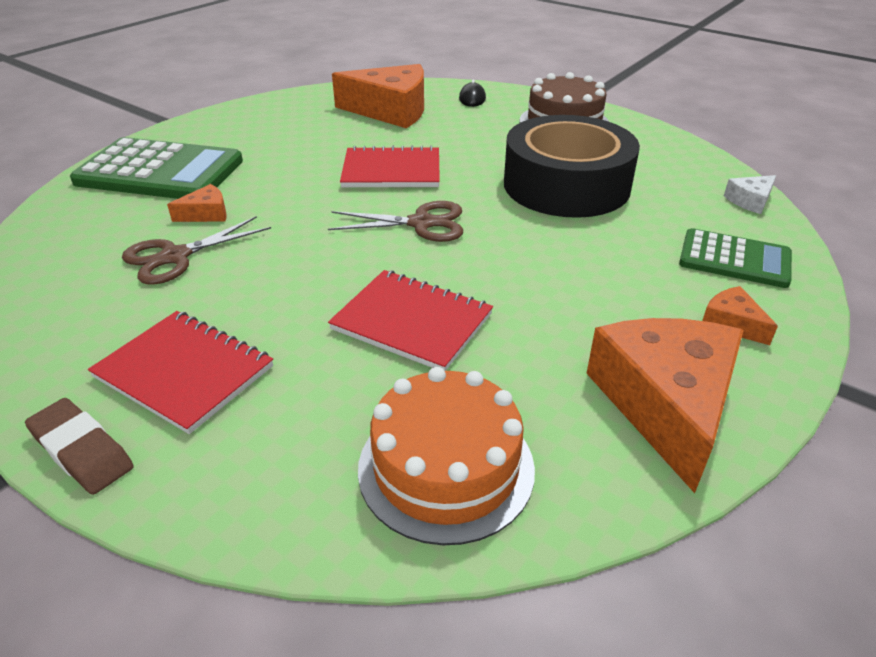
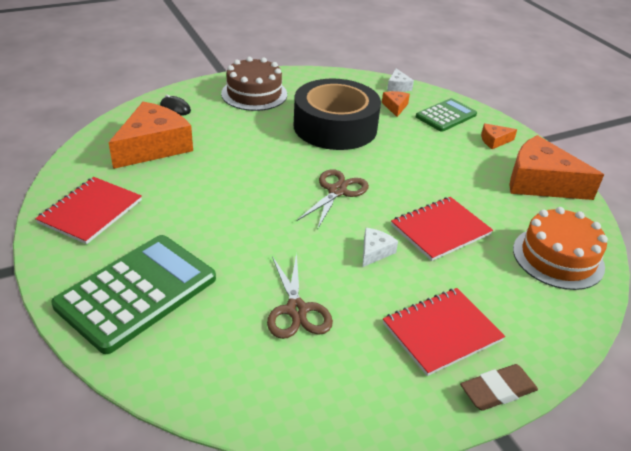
camera: 65 degrees left, 0 degrees up
(206, 214) = (242, 281): orange cheese -> orange cheese (395, 107)
(318, 280) = (375, 251): none -> white cheese
(391, 171) = (255, 179): red notebook -> red notebook (91, 212)

